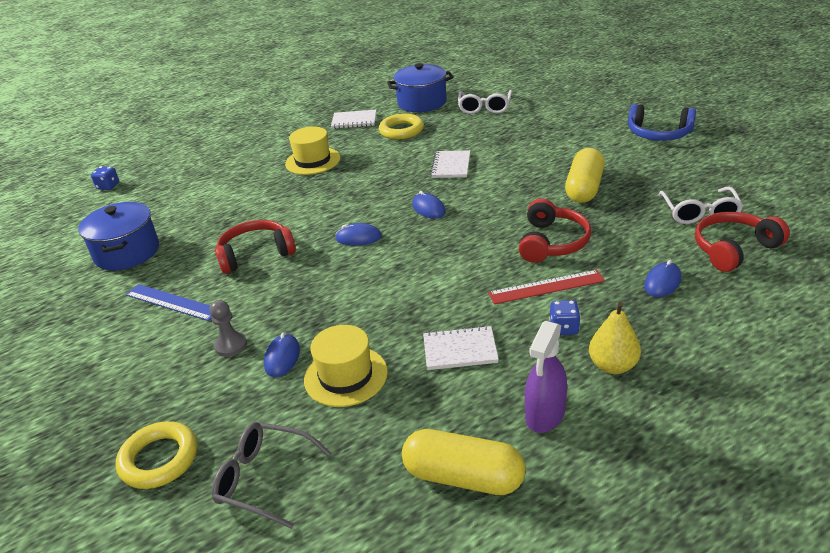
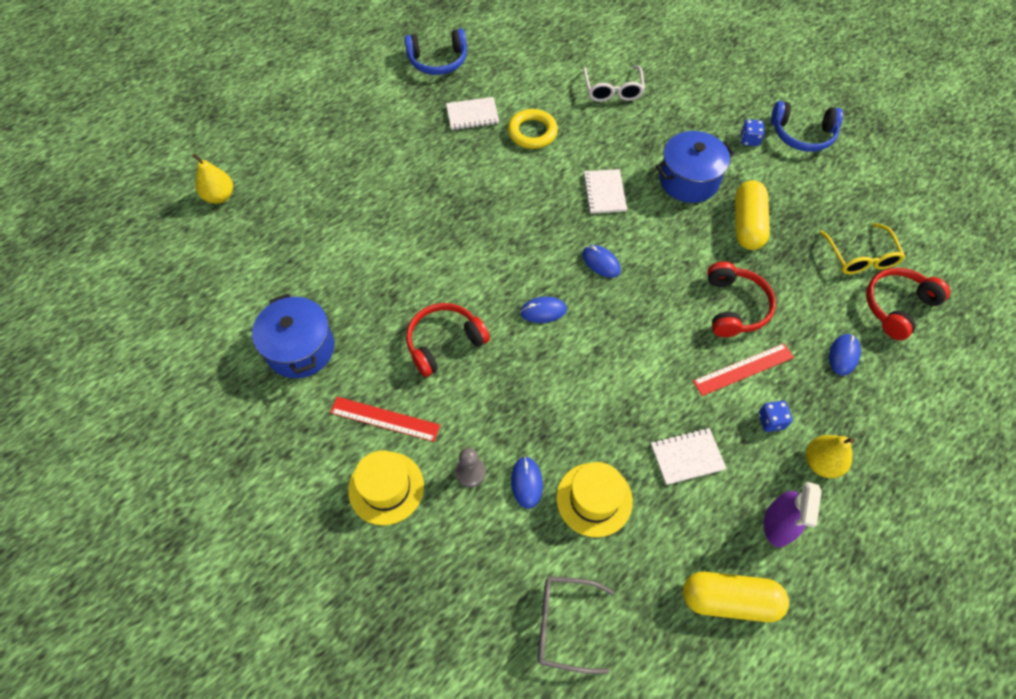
camera: 15 degrees left, 25 degrees up
(108, 186) = (224, 240): blue dice -> blue dice (749, 140)
(121, 162) = (219, 196): none -> yellow pear
(159, 459) = (461, 616): yellow ring -> none
(172, 302) = (385, 419): blue ruler -> red ruler
(313, 161) = (450, 188): yellow hat -> yellow hat (386, 488)
(341, 92) = (438, 61): none -> blue headphones
(422, 102) = (540, 80): blue pot -> blue pot (688, 180)
(699, 212) = (860, 256): white glasses -> yellow glasses

